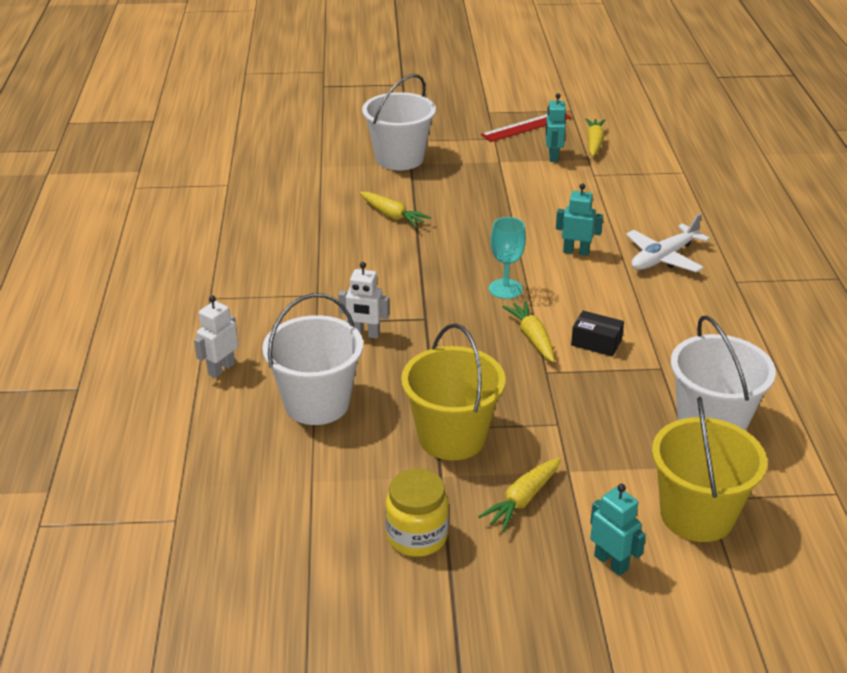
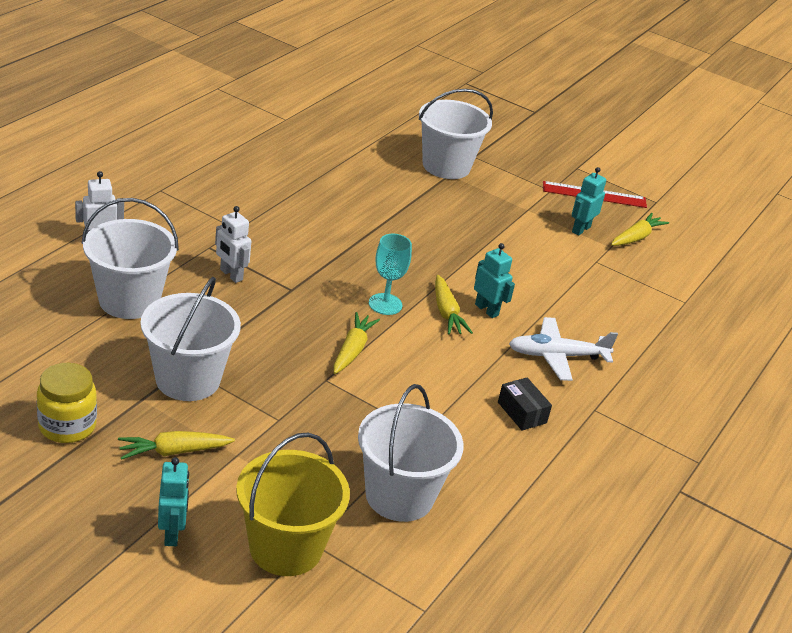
camera: 30 degrees right, 0 degrees up
(393, 216) = (377, 205): yellow carrot -> yellow carrot (446, 313)
(452, 437) = (187, 379): yellow bucket -> white bucket
(596, 342) = (398, 383): black box -> black box (522, 412)

